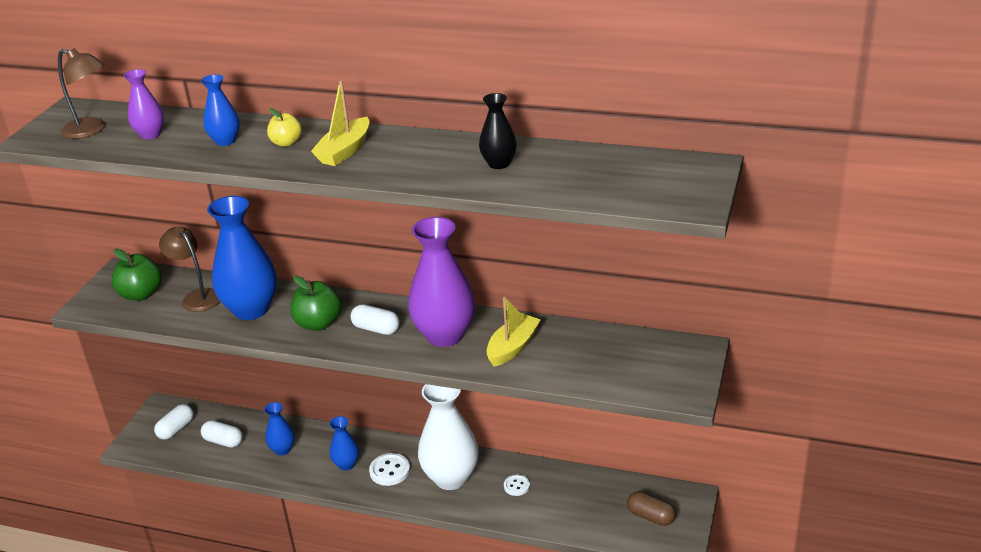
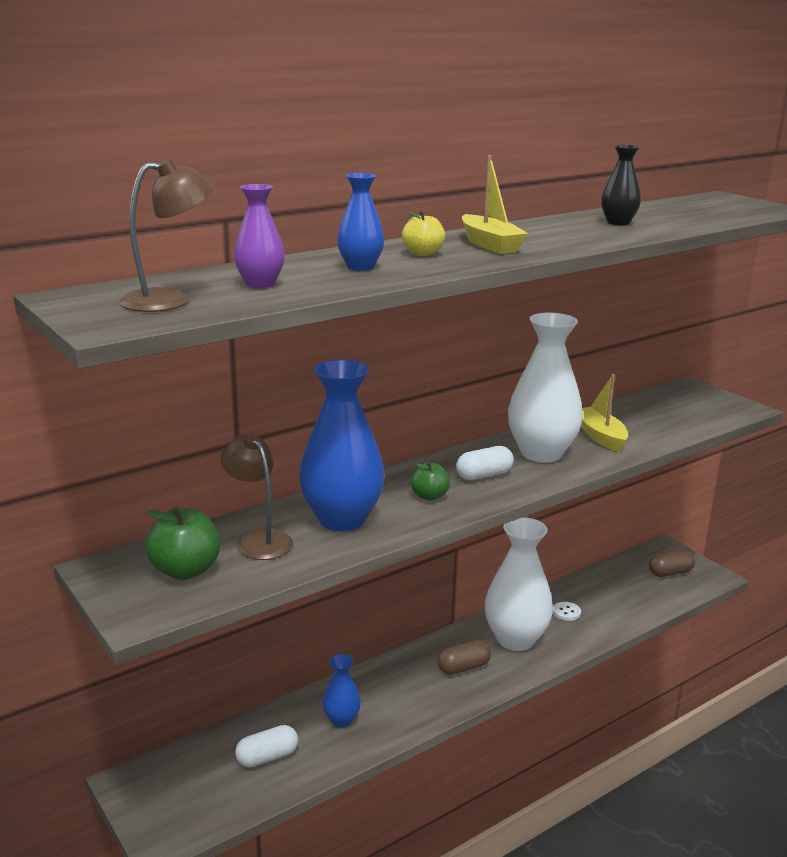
camera: 55 degrees left, 10 degrees down
(176, 429) = (190, 786): white capsule -> none
(197, 297) = (259, 540): brown lamp -> brown lamp turned 60 degrees clockwise
(318, 323) = (429, 496): green apple -> green apple, size x0.62
(346, 464) = (420, 689): blue vase -> none
(389, 471) = (463, 667): white button -> brown capsule
(445, 335) = (541, 453): purple vase -> white vase

